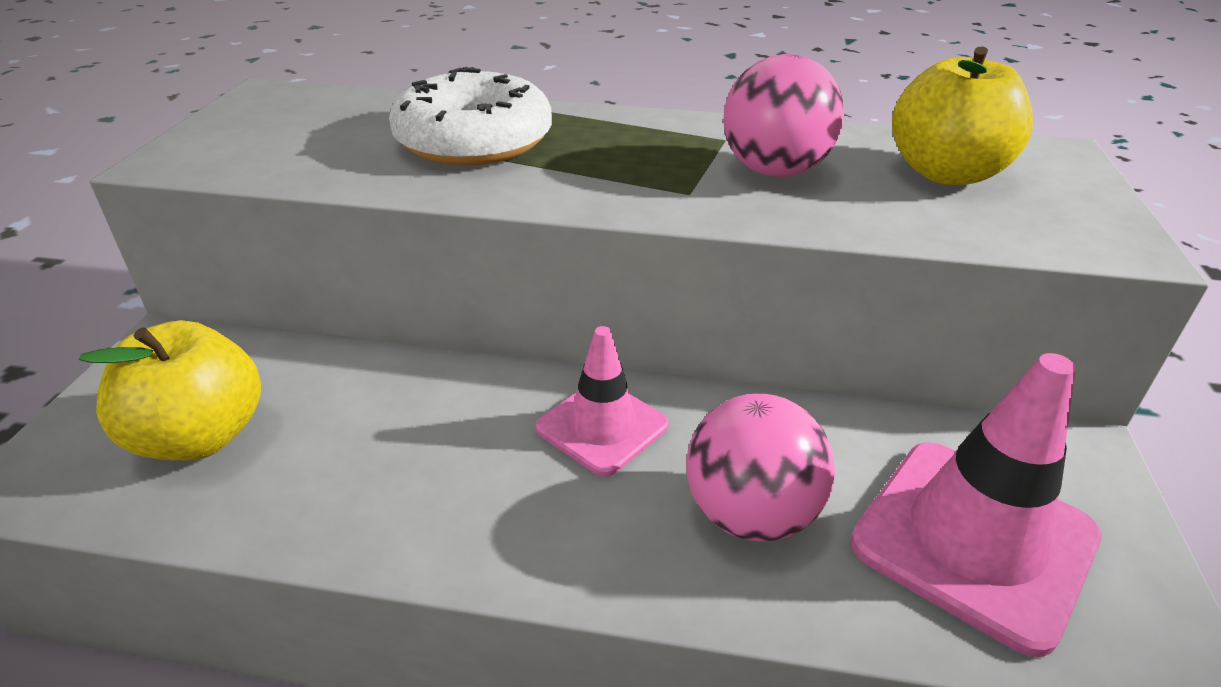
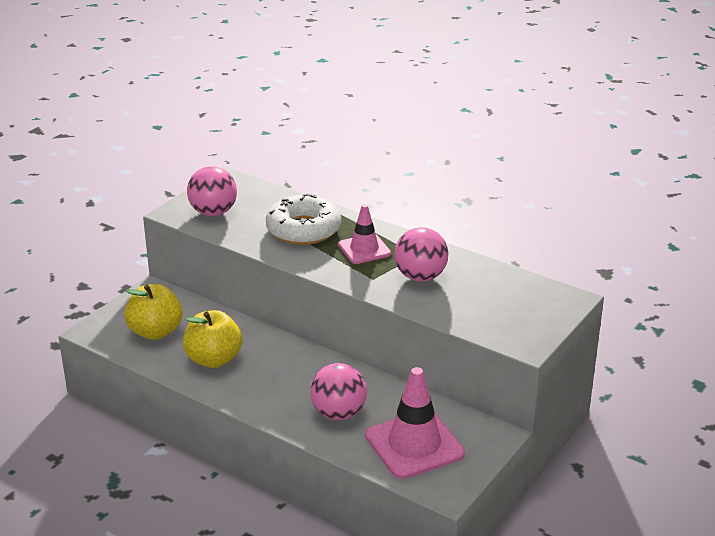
camera: 25 degrees right, 5 degrees down
(261, 145) = (213, 212): none -> pink ball
(602, 427) = (306, 370): pink traffic cone -> pink traffic cone (364, 249)
(946, 173) = (497, 296): yellow apple -> yellow apple (213, 359)

